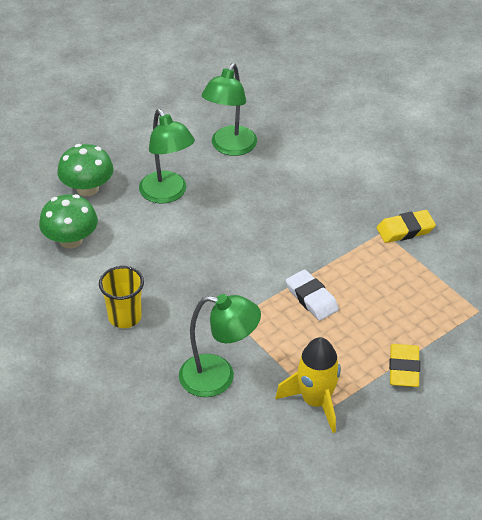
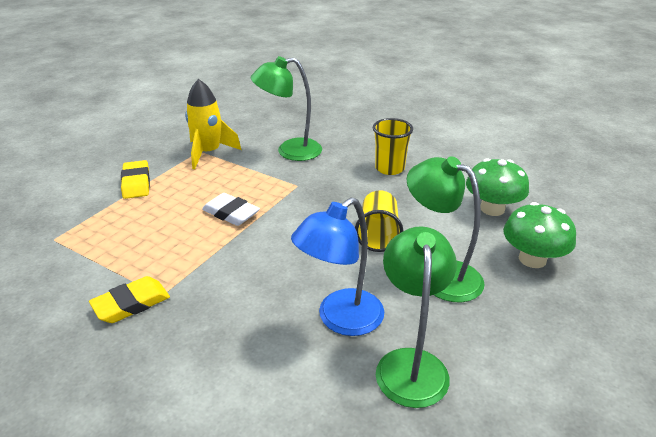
camera: 160 degrees right, 10 degrees down
(190, 240) = (378, 234): none -> yellow cup
(259, 182) = (340, 319): none -> blue lamp

